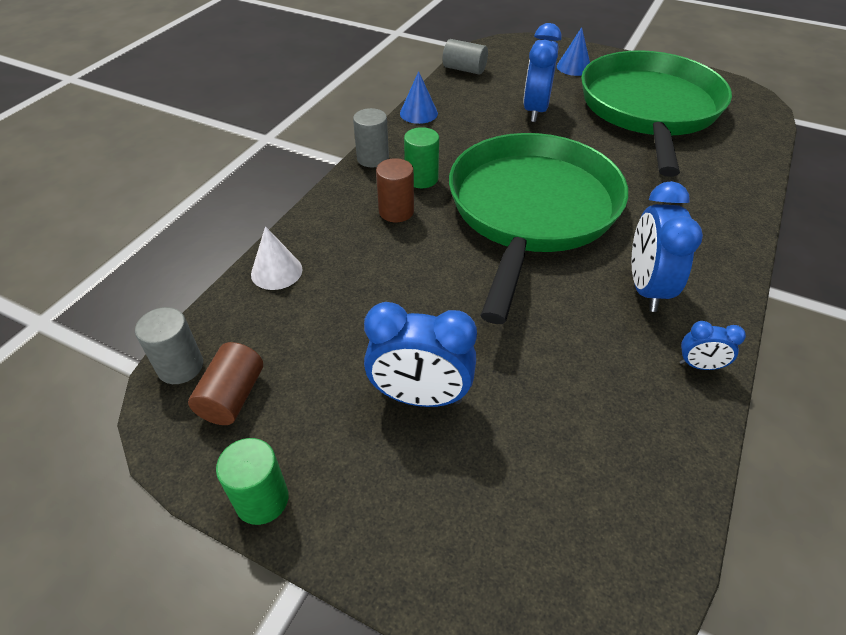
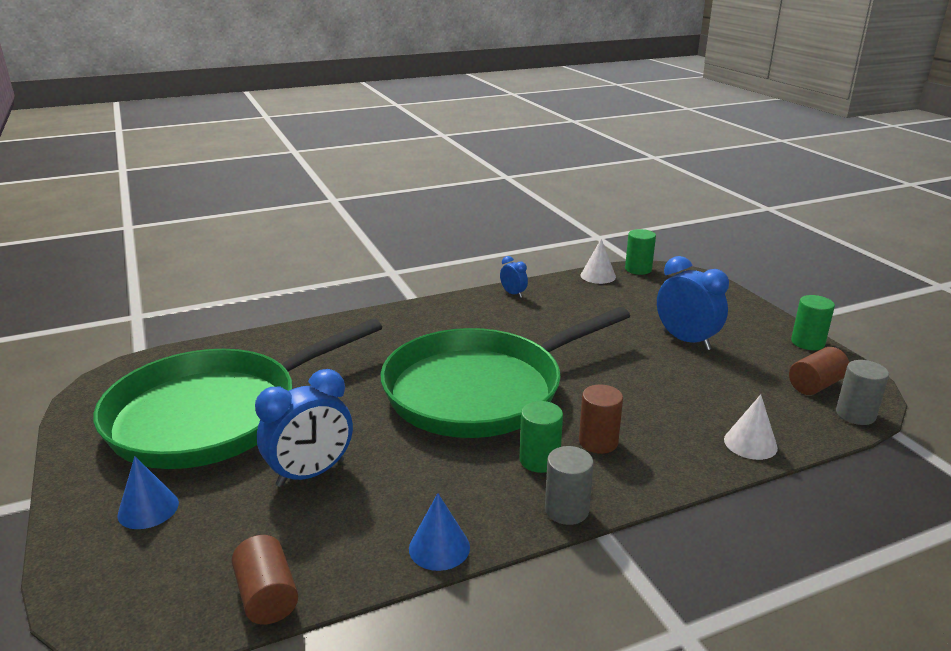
camera: 140 degrees left, 20 degrees down
(464, 69) = (267, 596): grey cylinder -> brown cylinder
(646, 288) = (482, 324): blue clock -> none
(647, 585) = (638, 269): none -> green cylinder
(673, 503) = (598, 276): none -> white cone

